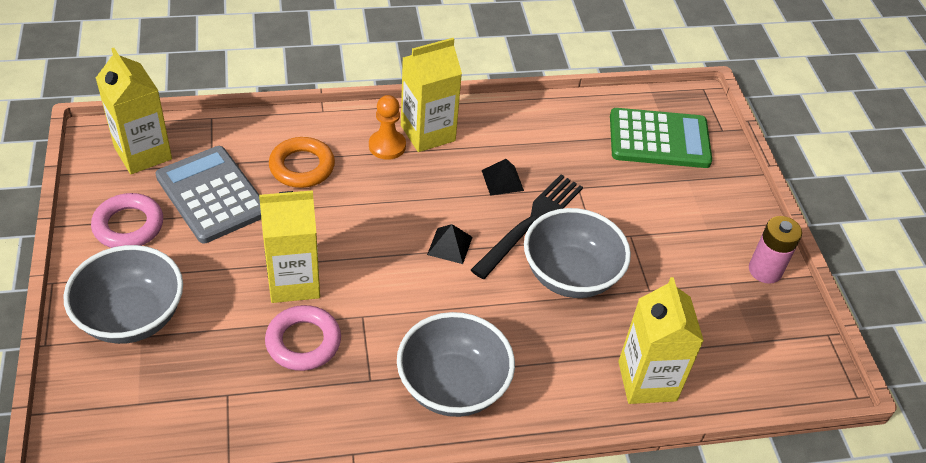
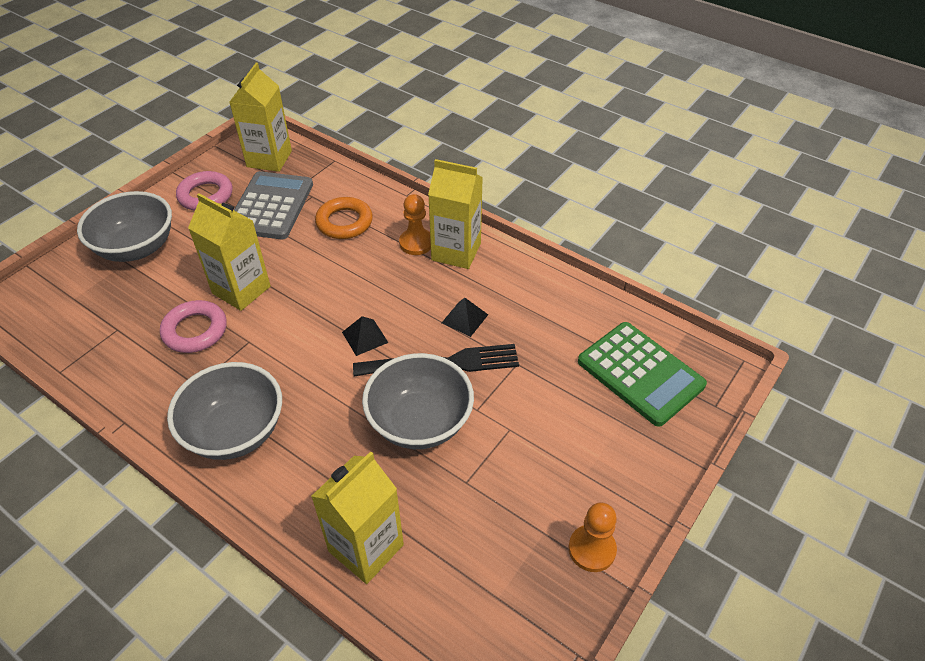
camera: 50 degrees right, 0 degrees up
(765, 270) = (592, 549): pink battery -> orange pawn

